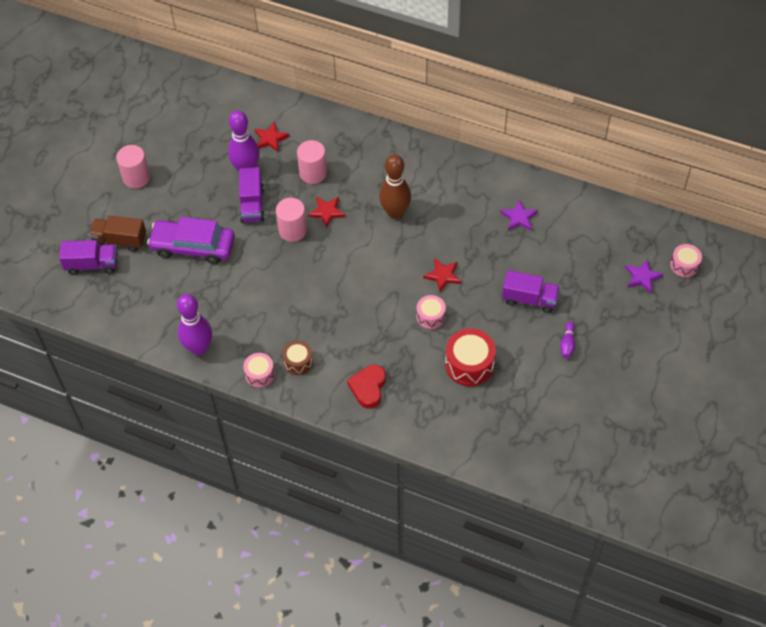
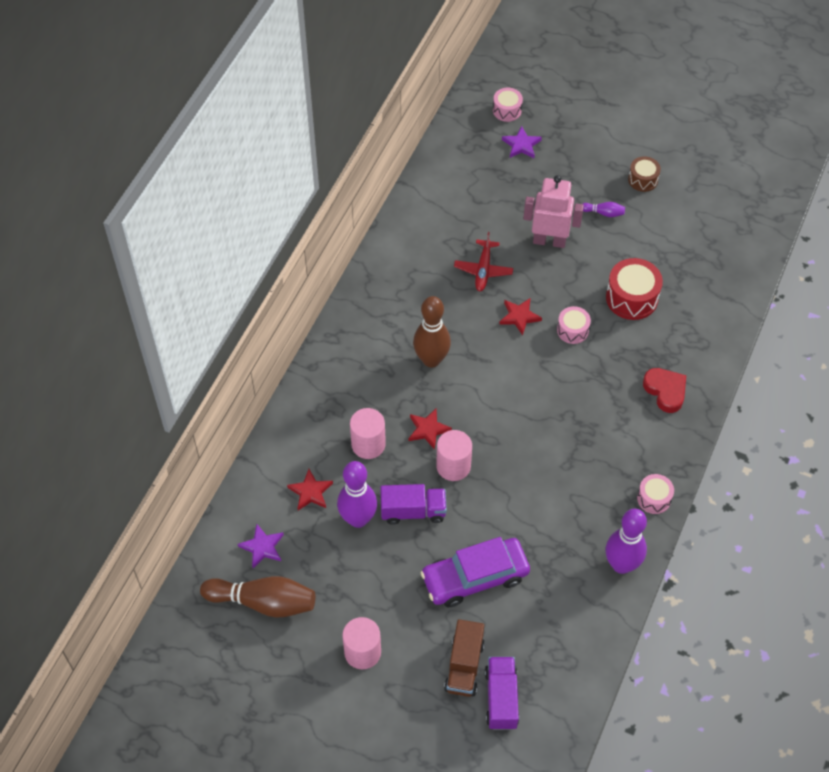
camera: 90 degrees left, 0 degrees up
(180, 116) = (263, 602): none -> brown bowling pin
(193, 246) = (475, 577): purple car -> purple car turned 60 degrees clockwise
(298, 362) = (636, 459): brown drum -> brown drum (643, 179)
(368, 388) = (665, 391): red heart -> red heart turned 135 degrees counterclockwise
(492, 248) = (483, 270): none -> red plane
(519, 217) = (443, 243): purple star -> purple star (262, 547)
(529, 299) = (549, 241): purple truck -> pink robot

